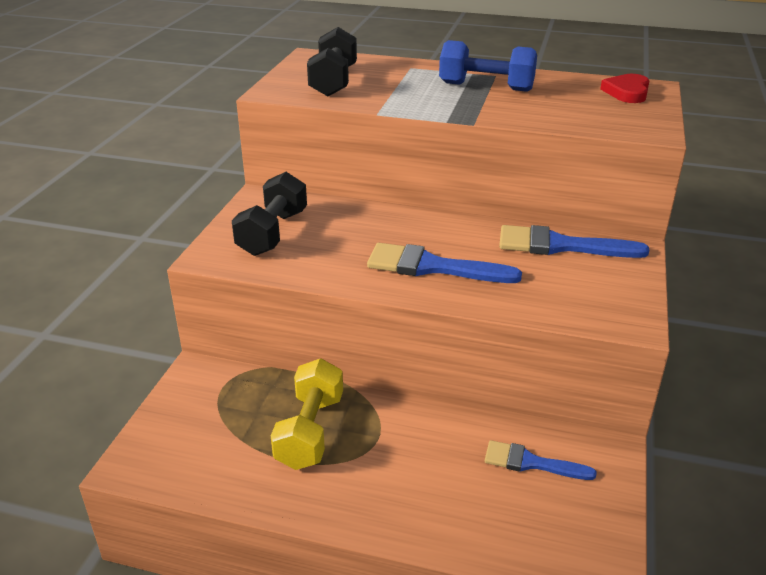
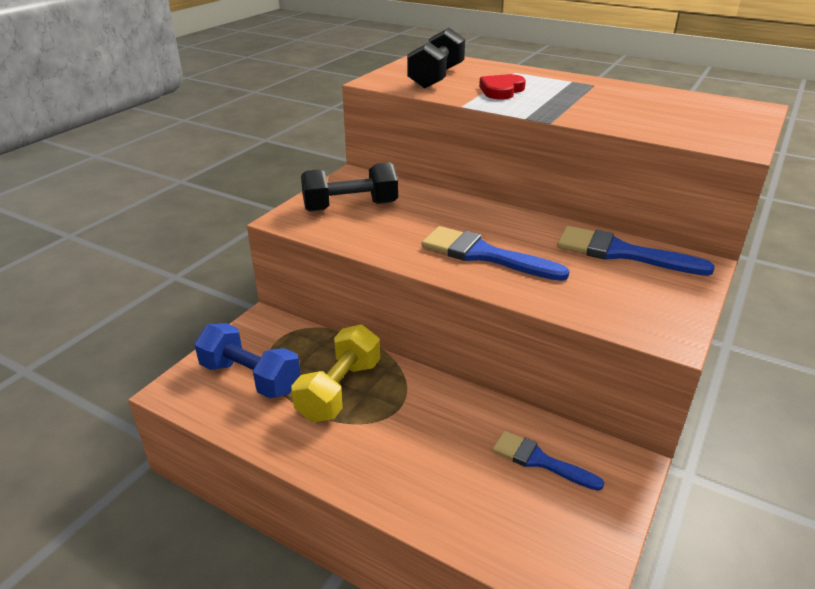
camera: 15 degrees right, 0 degrees up
(272, 233) = (350, 206): black dumbbell -> black dumbbell turned 45 degrees clockwise
(486, 87) = (579, 93): blue dumbbell -> blue dumbbell (250, 378)
(627, 92) = (725, 109): red heart -> red heart (501, 90)

